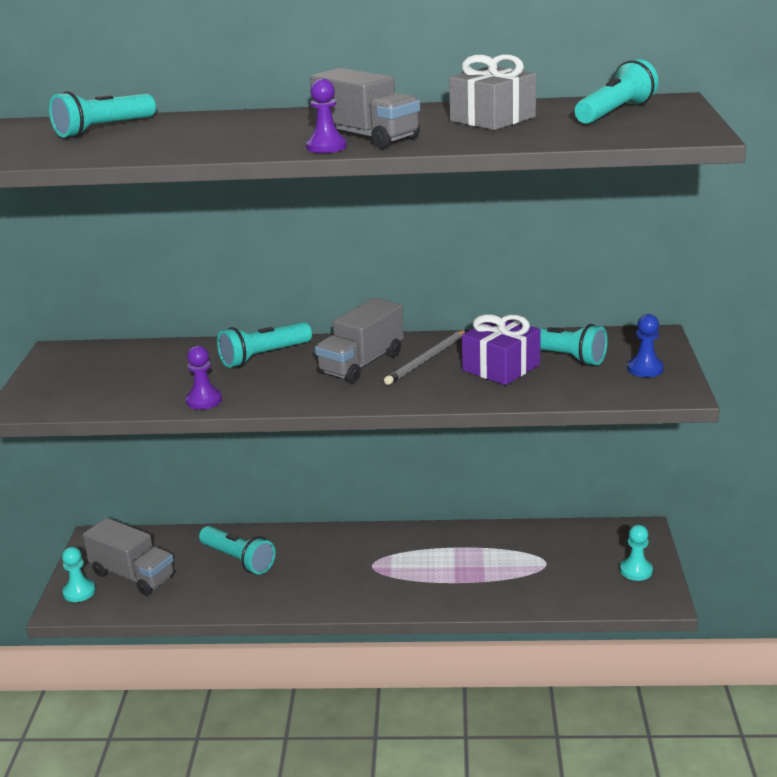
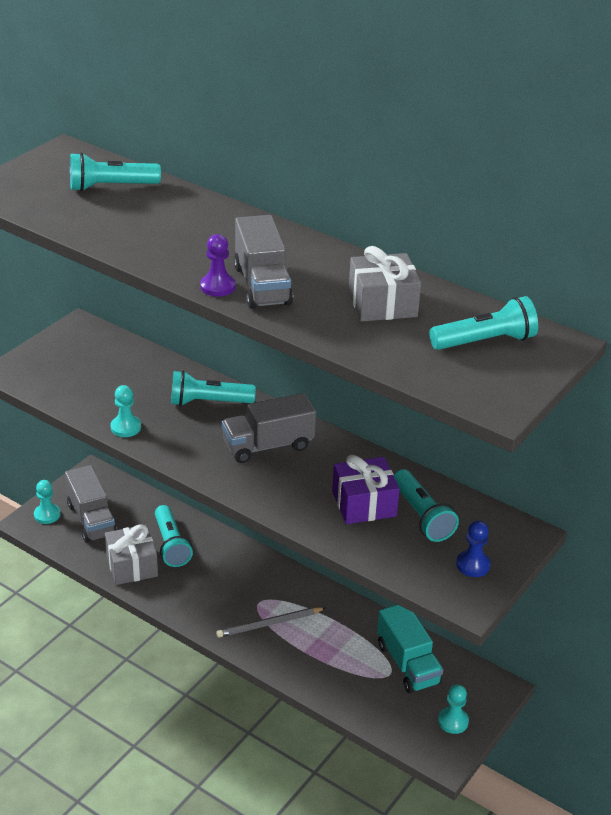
camera: 30 degrees right, 10 degrees up
(204, 400) = (126, 427): purple pawn -> turquoise pawn
(216, 593) = (132, 565): none -> grey gift
(426, 359) = (318, 466): grey pencil -> grey pencil (269, 624)
(552, 549) = (407, 664): none -> turquoise truck

